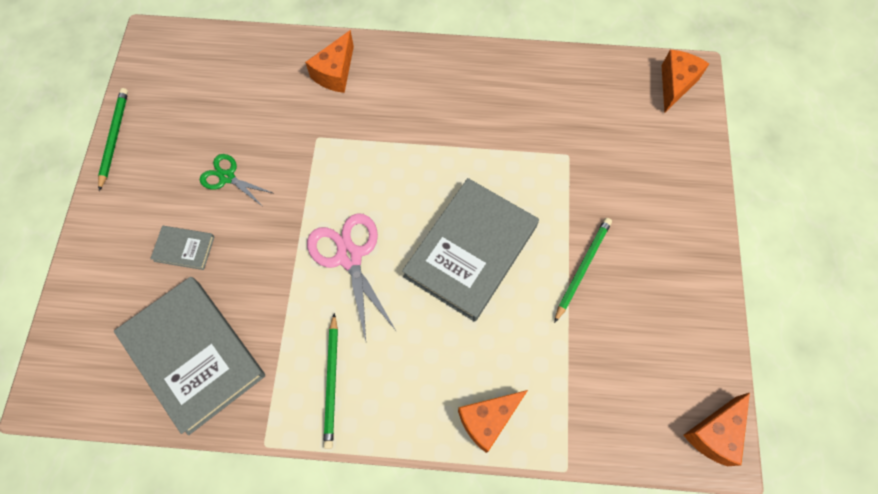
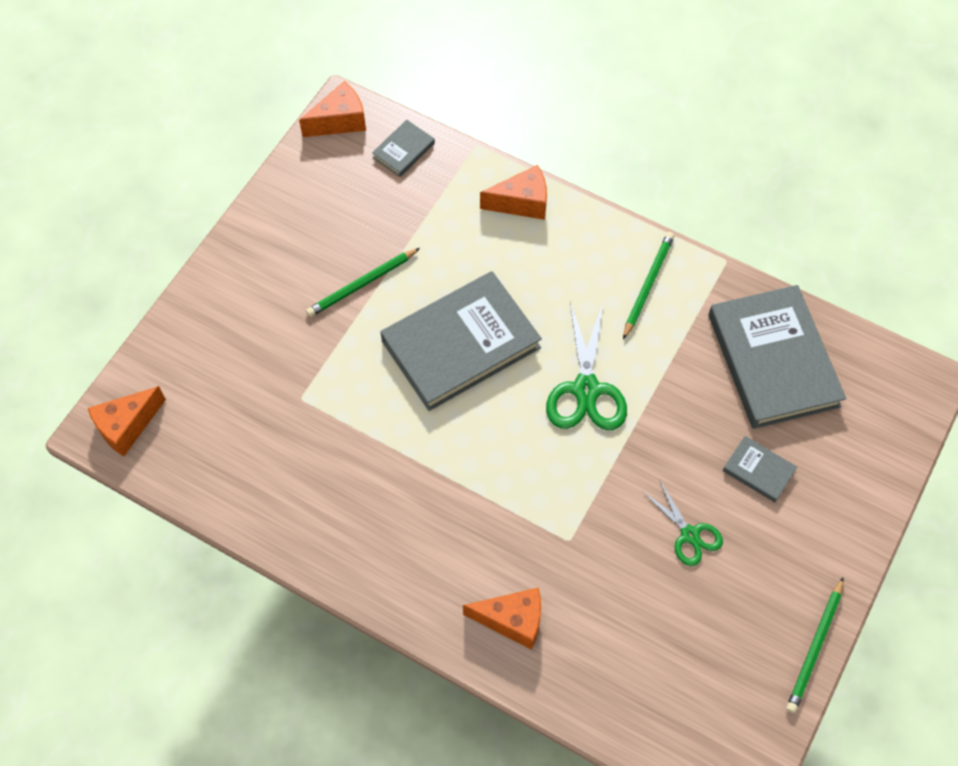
camera: 155 degrees left, 5 degrees down
(335, 73) = (512, 620): orange cheese -> orange cheese turned 45 degrees clockwise
(349, 257) = (586, 389): pink scissors -> green scissors
(632, 428) = (403, 150): none -> grey book

